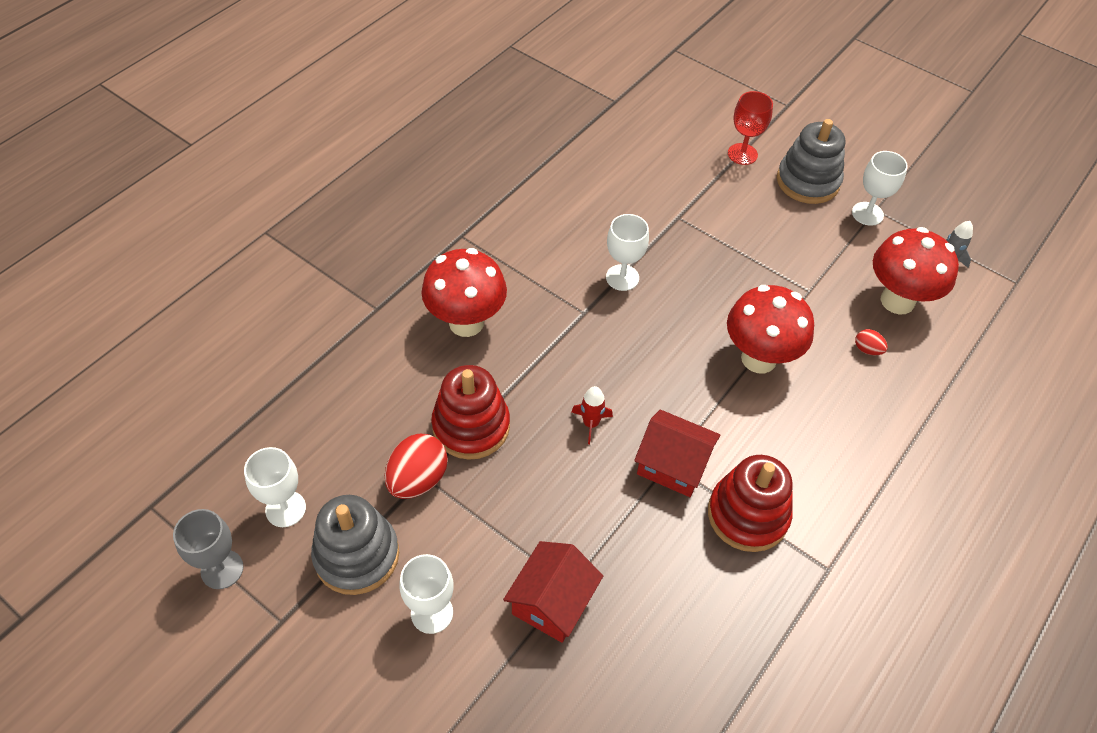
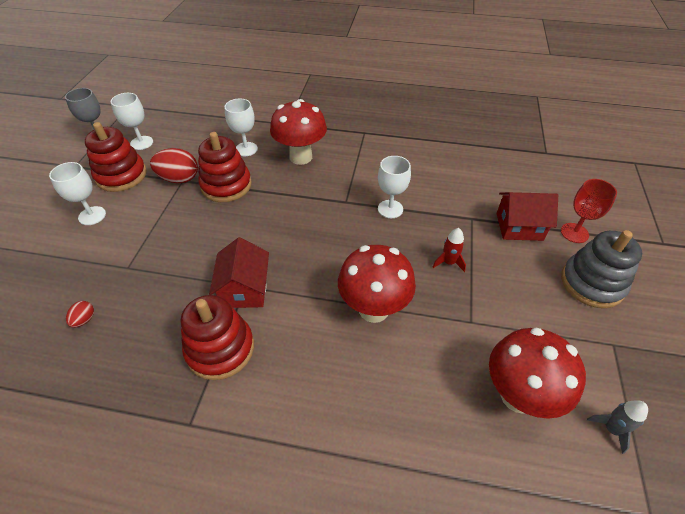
camera: 65 degrees right, 5 degrees down
(357, 555) = (121, 175): grey stacking toy -> red stacking toy
(552, 602) = (112, 264): red house -> red house (519, 226)
(590, 423) = (257, 235): red rocket -> red rocket (448, 262)
(867, 214) = (601, 339): white goblet -> white goblet (246, 149)
(867, 349) = (440, 386): red egg -> red egg (84, 320)

